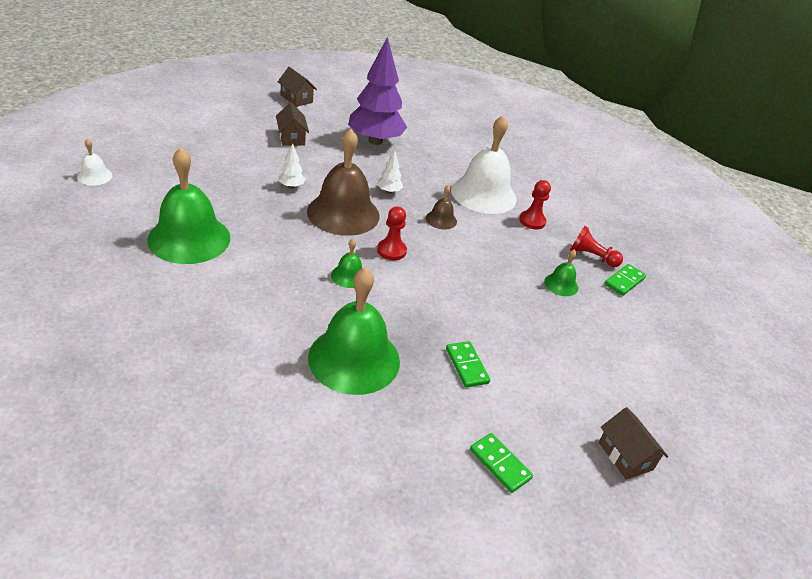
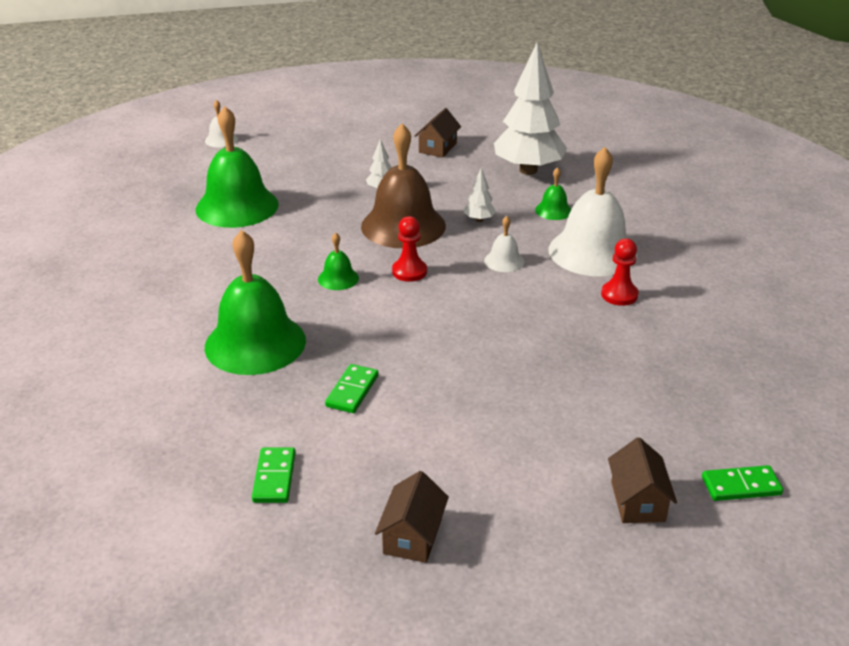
camera: 45 degrees right, 5 degrees down
(296, 99) = (490, 114): brown house -> brown house (637, 501)
(375, 141) = (528, 170): purple tree -> white tree
(441, 219) = (504, 261): brown bell -> white bell
(561, 284) = (566, 364): green bell -> green bell (553, 210)
(591, 257) = (650, 353): red pawn -> none
(624, 281) = (660, 391): green domino -> green domino (741, 486)

